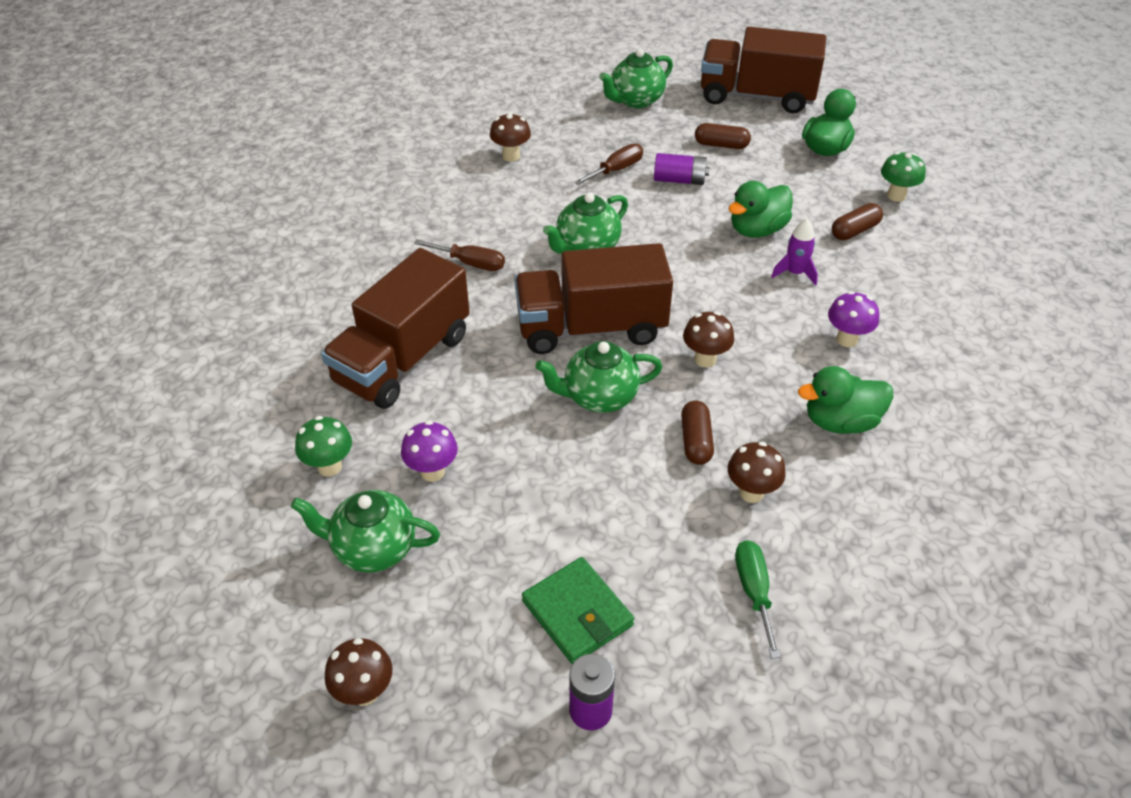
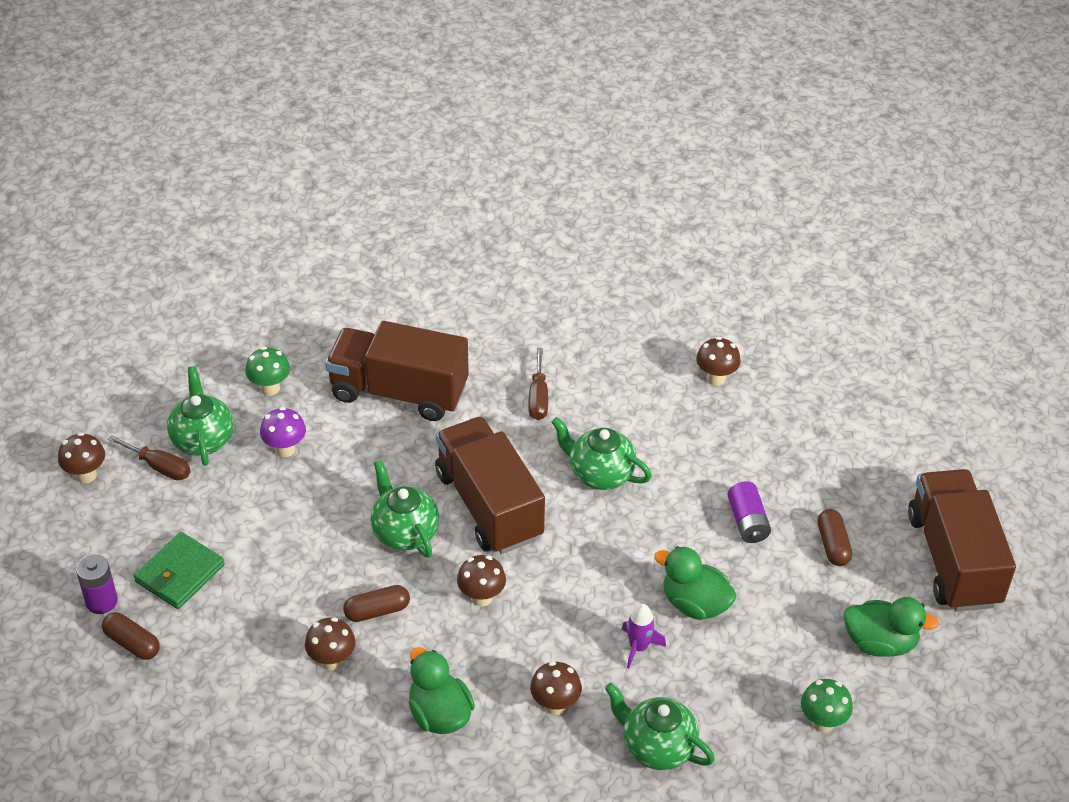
camera: 70 degrees right, 0 degrees up
(616, 170) = (737, 466): brown screwdriver -> brown screwdriver (159, 467)
(635, 100) = (877, 452): green teapot -> green teapot (657, 747)
(754, 591) = (230, 680): green screwdriver -> none
(847, 339) = (555, 705): purple mushroom -> brown mushroom
(854, 230) = (736, 690): brown capsule -> brown capsule (132, 643)

